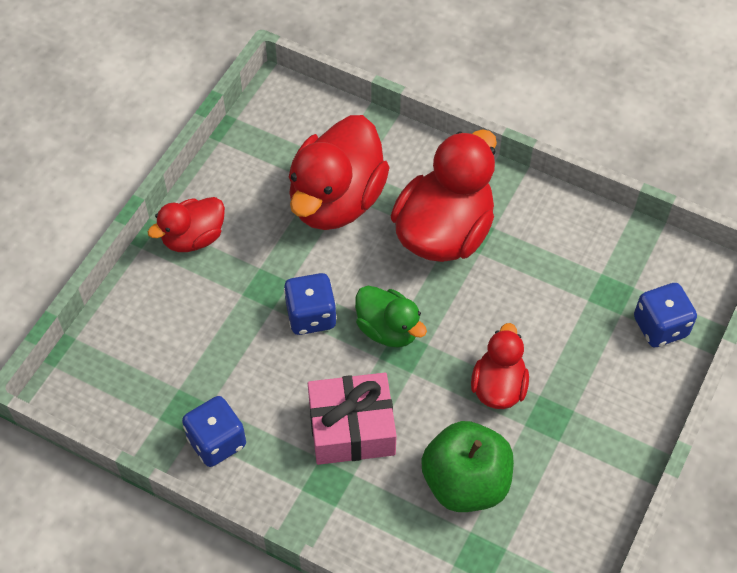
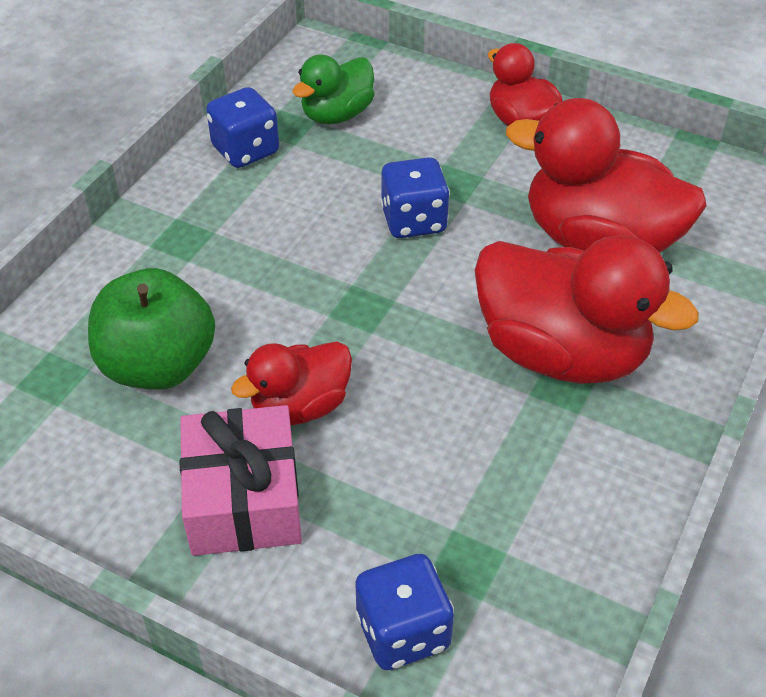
camera: 90 degrees right, 10 degrees down
(352, 428) = (251, 258): pink gift -> pink gift (243, 499)
(388, 329) = (394, 292): green duck -> green duck (337, 115)
(498, 387) = (300, 406): red duck -> red duck turned 135 degrees clockwise

